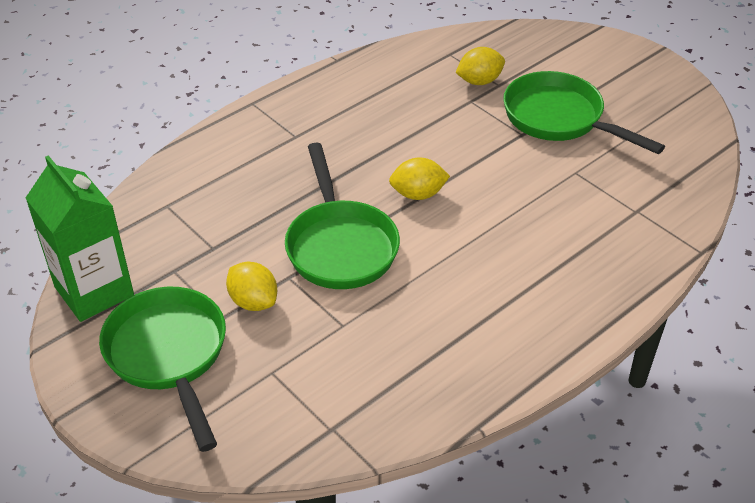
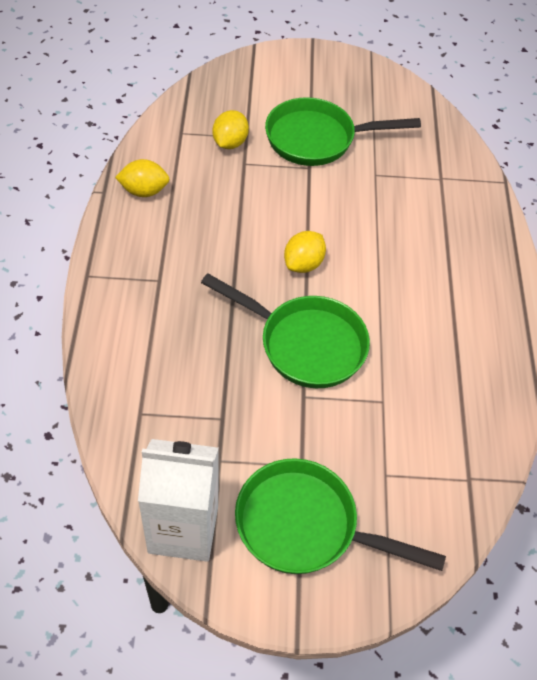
camera: 50 degrees left, 10 degrees up
(94, 291) = (183, 528): green carton -> white carton
(253, 301) = (306, 435): yellow lemon -> yellow lemon (144, 191)

